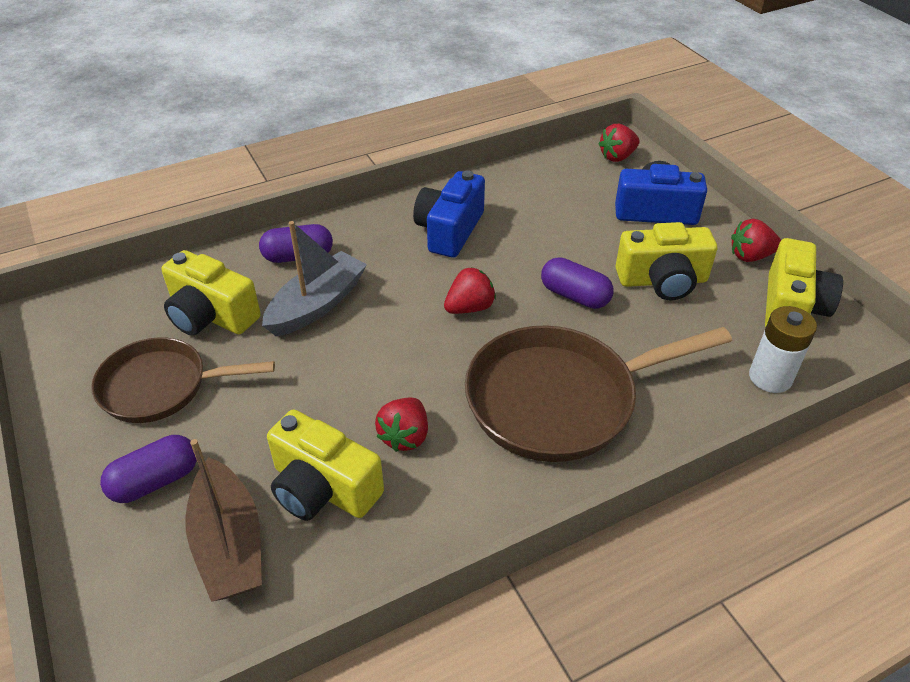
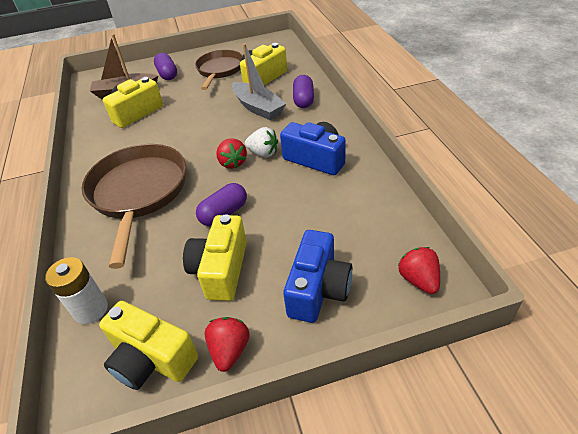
camera: 105 degrees right, 0 degrees up
(405, 436) = (149, 136): red strawberry -> none
(442, 280) = (263, 153): none -> white strawberry

